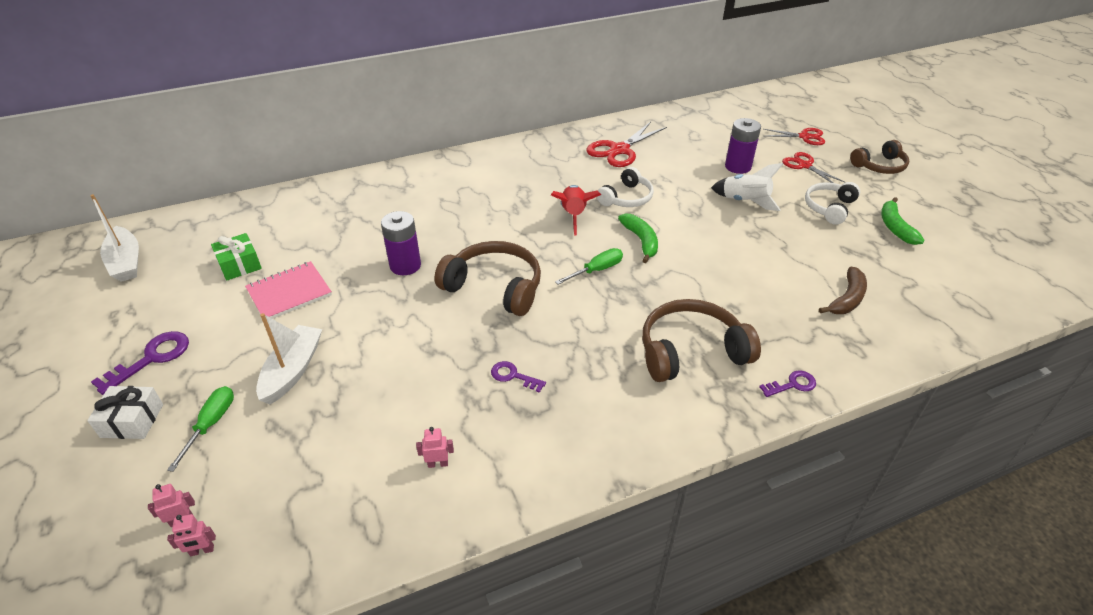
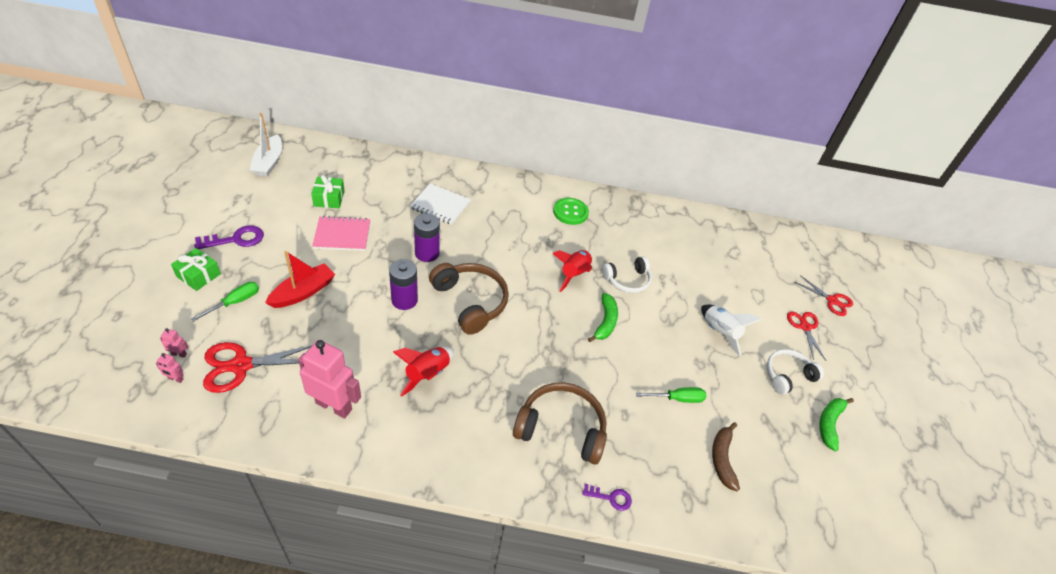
camera: 25 degrees right, 5 degrees up
(132, 421) = (198, 275): white gift -> green gift
(292, 370) = (303, 292): white boat -> red boat
(379, 216) = (440, 205): none -> white notebook
(438, 463) = (334, 406): pink robot -> pink robot, size x2.50
(513, 376) = (427, 374): purple key -> red rocket
(519, 166) = (570, 212): none -> green button
(596, 270) = (551, 327): green screwdriver -> green screwdriver (677, 398)
(619, 150) = (659, 236): red scissors -> red scissors (241, 365)
(738, 167) = (744, 299): purple battery -> purple battery (404, 300)
(847, 299) = (722, 459): brown banana -> brown banana turned 120 degrees clockwise
(879, 166) = (875, 362): brown headphones -> none

